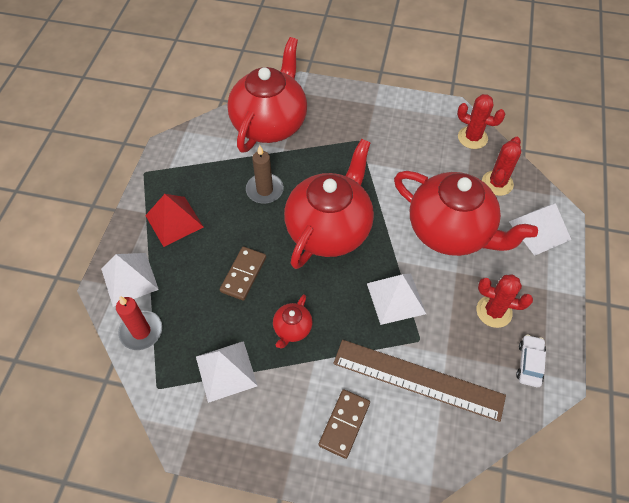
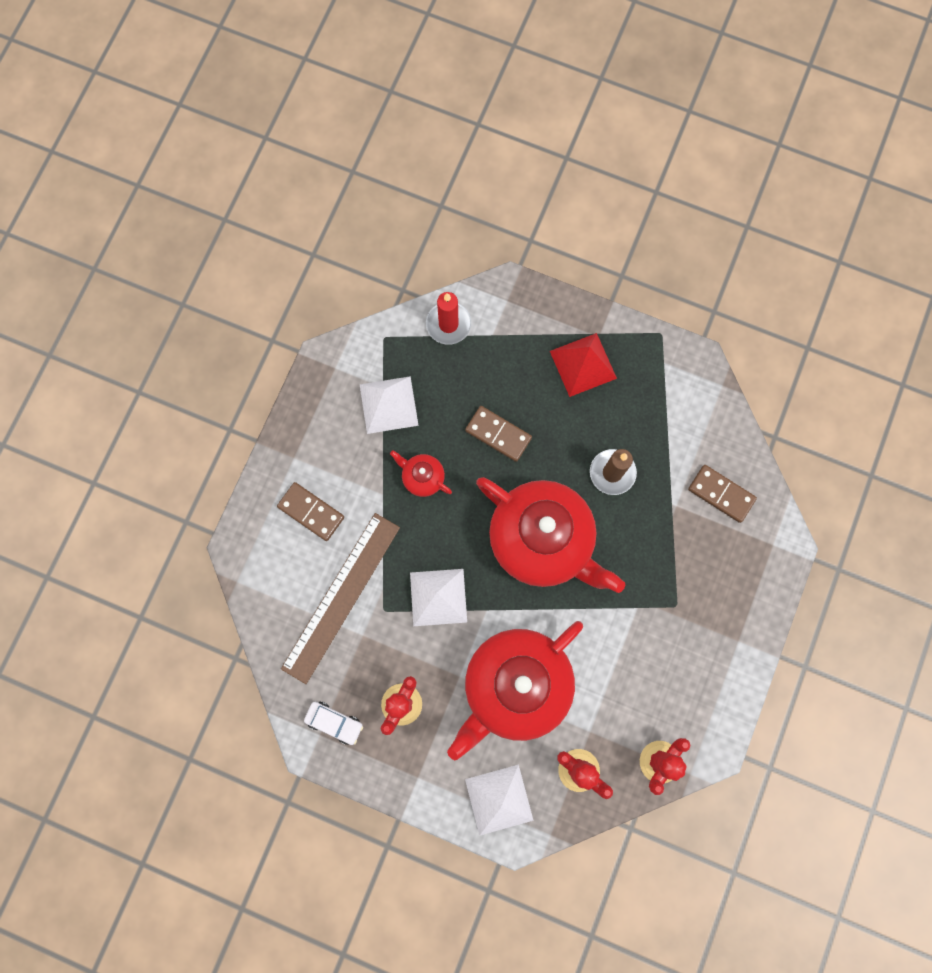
camera: 100 degrees right, 20 degrees up
(129, 279) = (513, 314): white pyramid -> none
(270, 123) = (721, 494): red teapot -> brown domino

